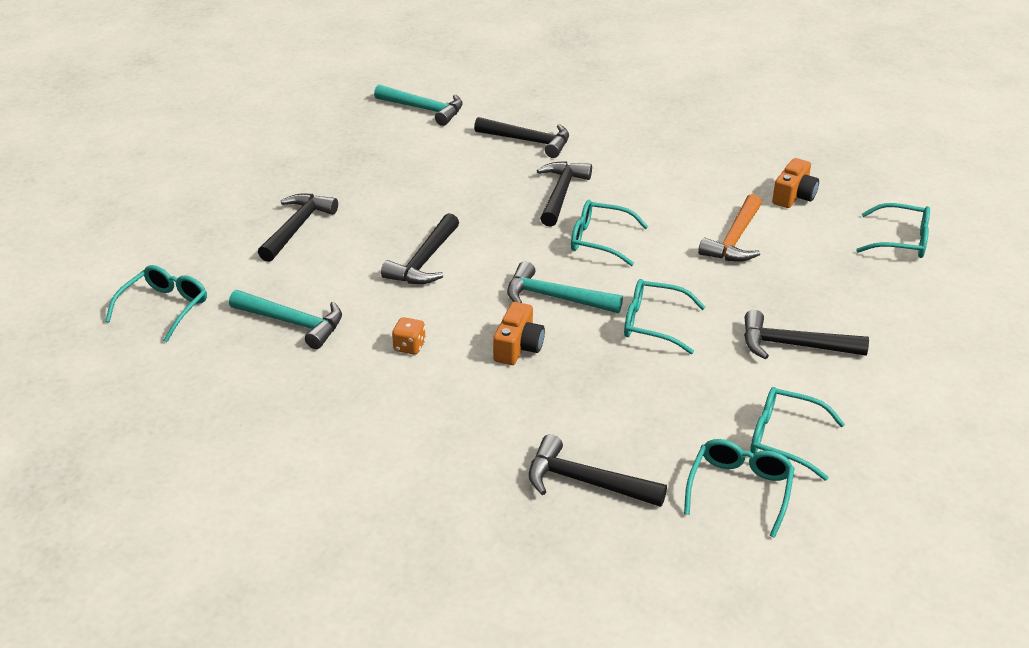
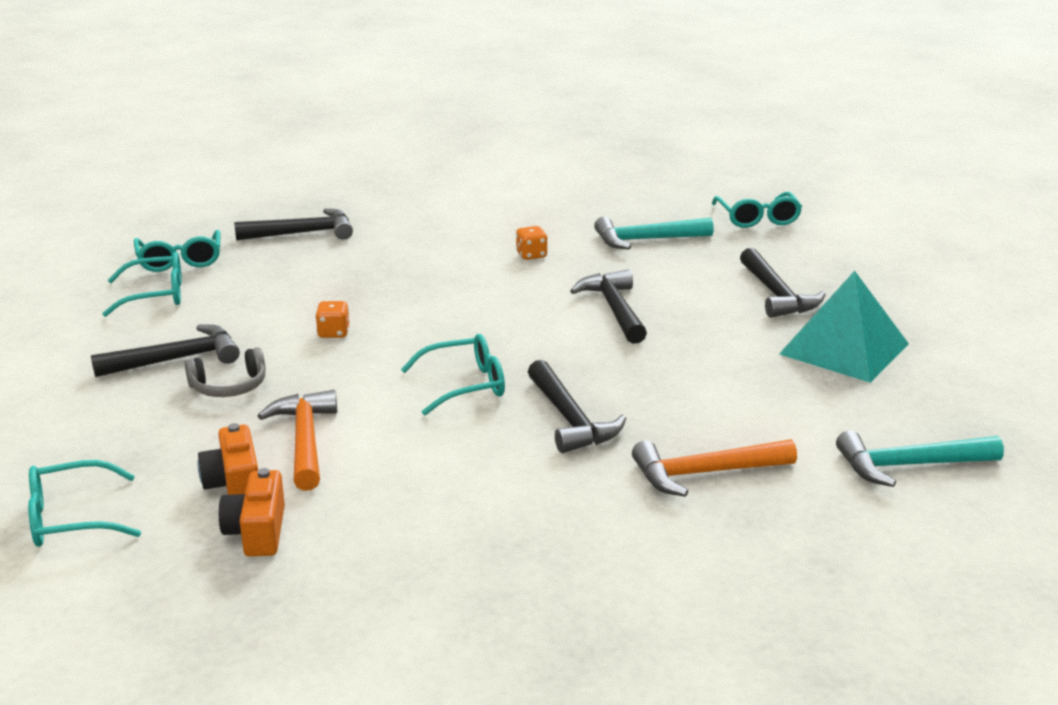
camera: 145 degrees right, 10 degrees down
(333, 174) = (844, 348): none -> turquoise pyramid
(518, 347) = (441, 281): orange camera -> orange camera (234, 484)
(528, 141) = (705, 473): black hammer -> orange hammer
(555, 298) = (450, 322): turquoise hammer -> none
(653, 324) = (333, 333): turquoise glasses -> orange dice
(764, 302) = (229, 386): none -> grey headphones

